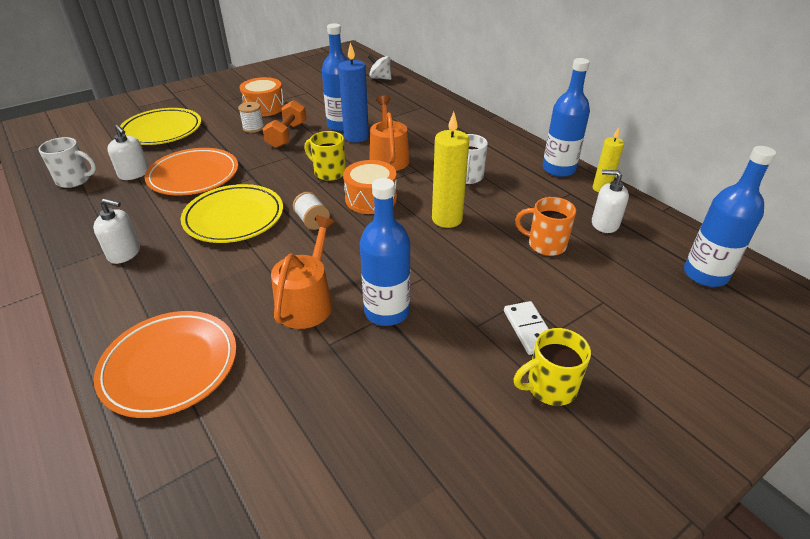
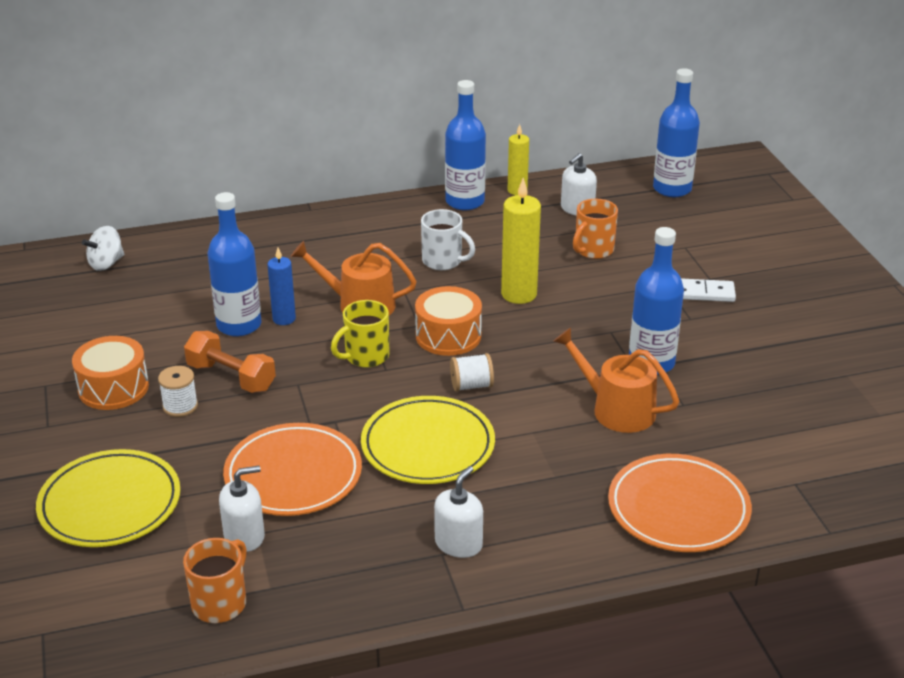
camera: 70 degrees left, 5 degrees down
(75, 180) = (220, 602): white mug -> orange mug
(356, 137) = (284, 319): blue candle -> blue candle, size x0.63
(549, 387) = (771, 302): yellow mug -> none

